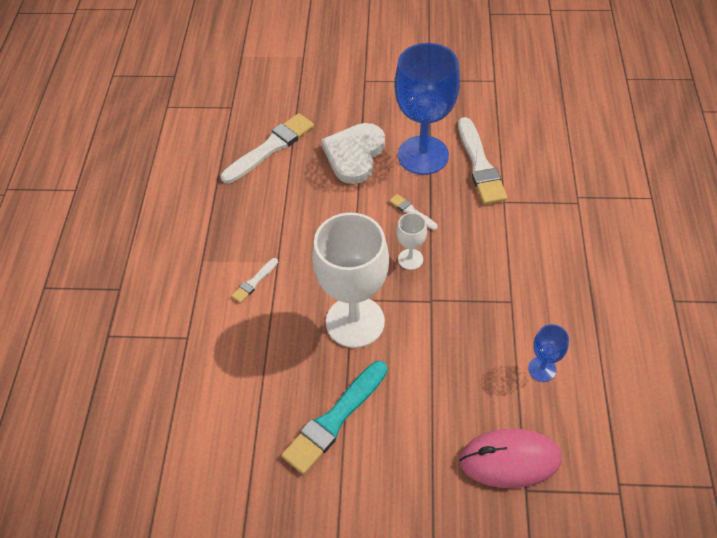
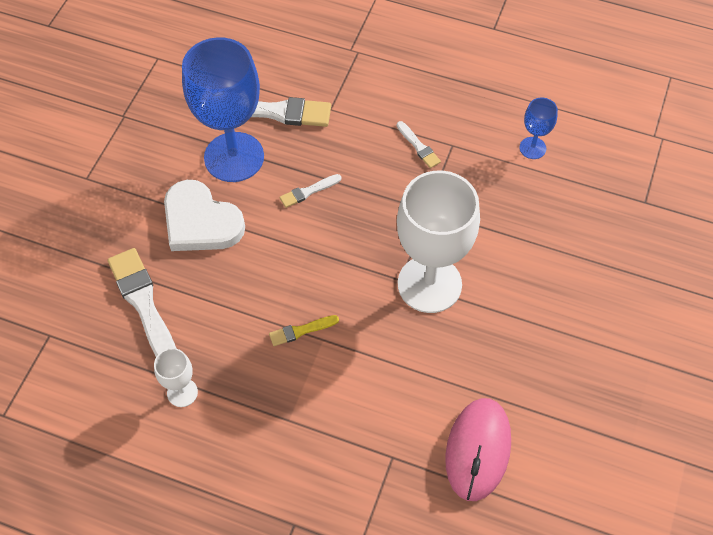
camera: 75 degrees left, 5 degrees up
(254, 282) = (341, 369): white brush -> white brush (418, 146)
(280, 245) = (301, 331): none -> yellow brush
(334, 419) = (536, 333): turquoise brush -> none
(410, 259) = (370, 212): white goblet -> white goblet (182, 392)
(510, 459) = (614, 203): pink mouse -> pink mouse (478, 450)

